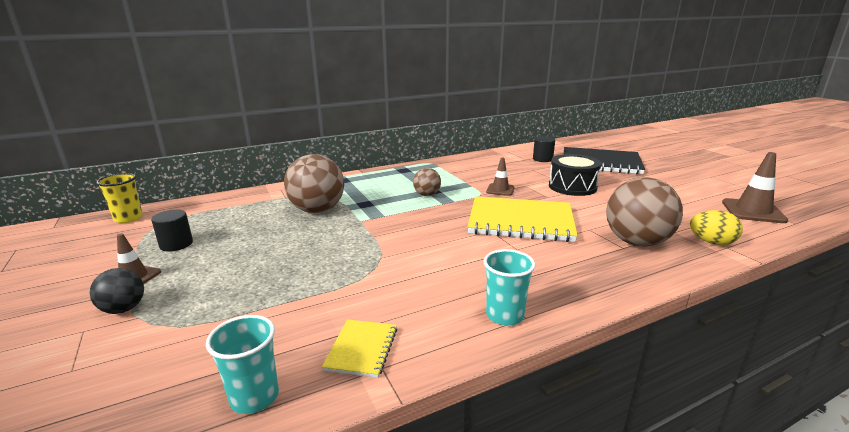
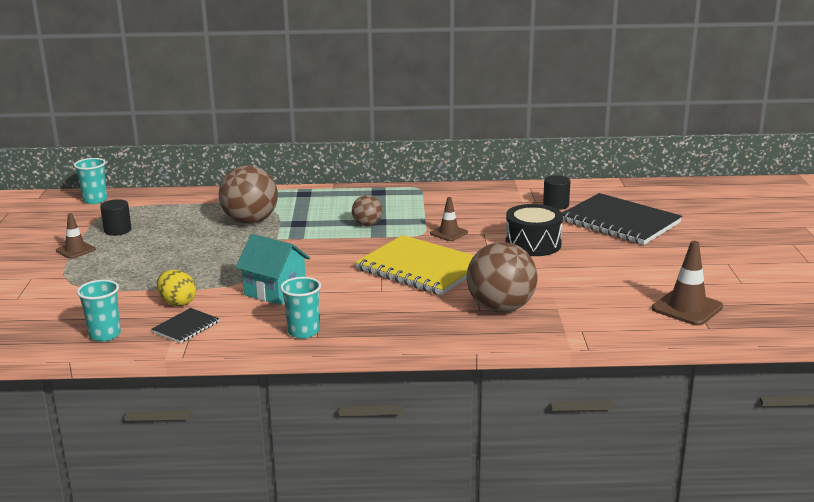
camera: 25 degrees right, 0 degrees up
(124, 309) = (59, 270): black ball -> none
(128, 218) = (95, 200): yellow cup -> turquoise cup
(362, 349) = (186, 327): yellow notebook -> black notebook
(418, 274) = (275, 291): none -> turquoise house
(711, 242) = (574, 324): yellow egg -> yellow egg (177, 303)

